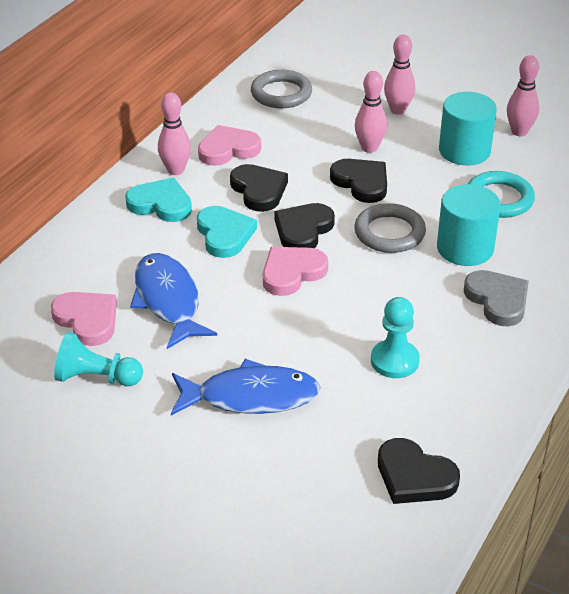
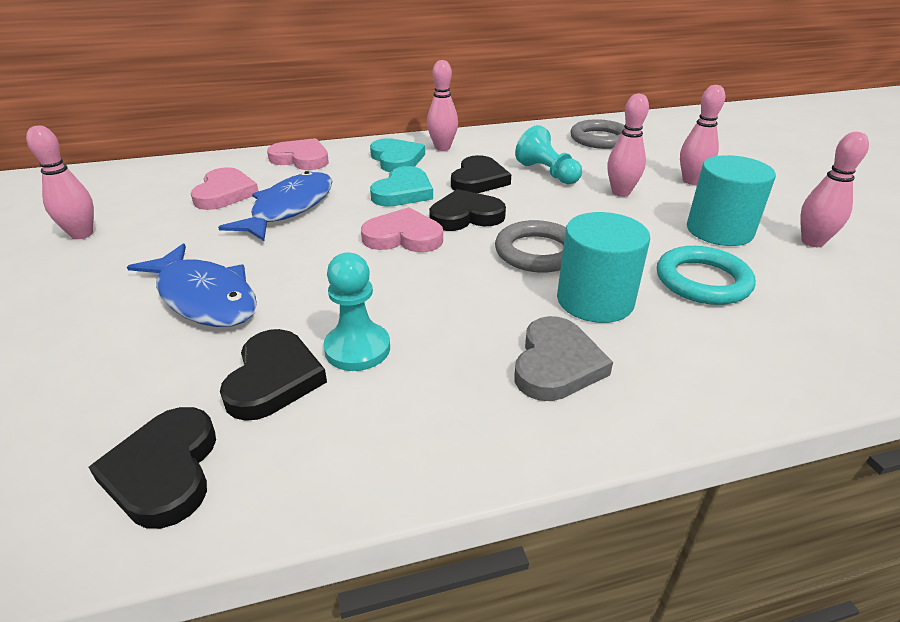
camera: 45 degrees right, 5 degrees down
(54, 423) = (82, 234): none -> pink bowling pin
(96, 377) = (157, 225): turquoise pawn -> turquoise pawn (547, 173)
(228, 149) = (500, 151): pink heart -> pink heart (301, 159)
(361, 183) = (573, 210): black heart -> black heart (273, 379)

